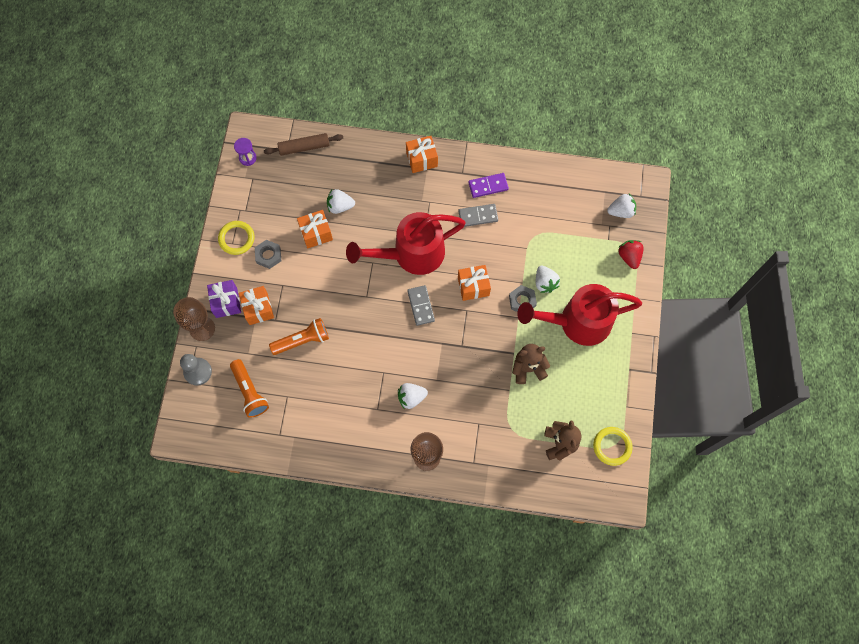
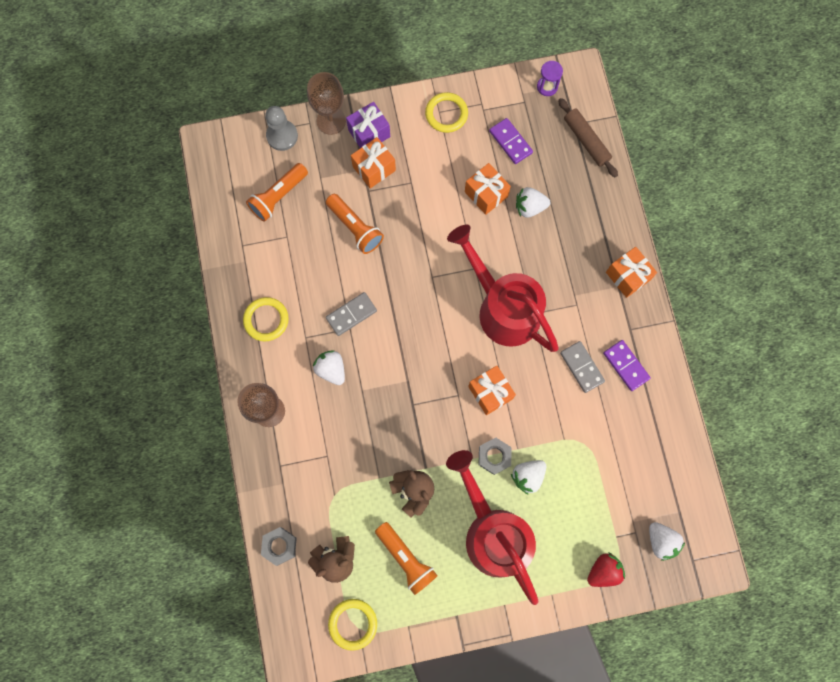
camera: 70 degrees right, 5 degrees up
(268, 255) = (439, 154): grey nut -> grey nut (279, 546)
(281, 200) = (510, 142): none -> purple domino
(340, 206) = (529, 207): white strawberry -> white strawberry turned 75 degrees counterclockwise
(351, 435) = (266, 320): none -> yellow ring
(421, 306) = (443, 341): grey domino -> grey domino (351, 314)
(576, 391) = (406, 558): none -> orange flashlight

